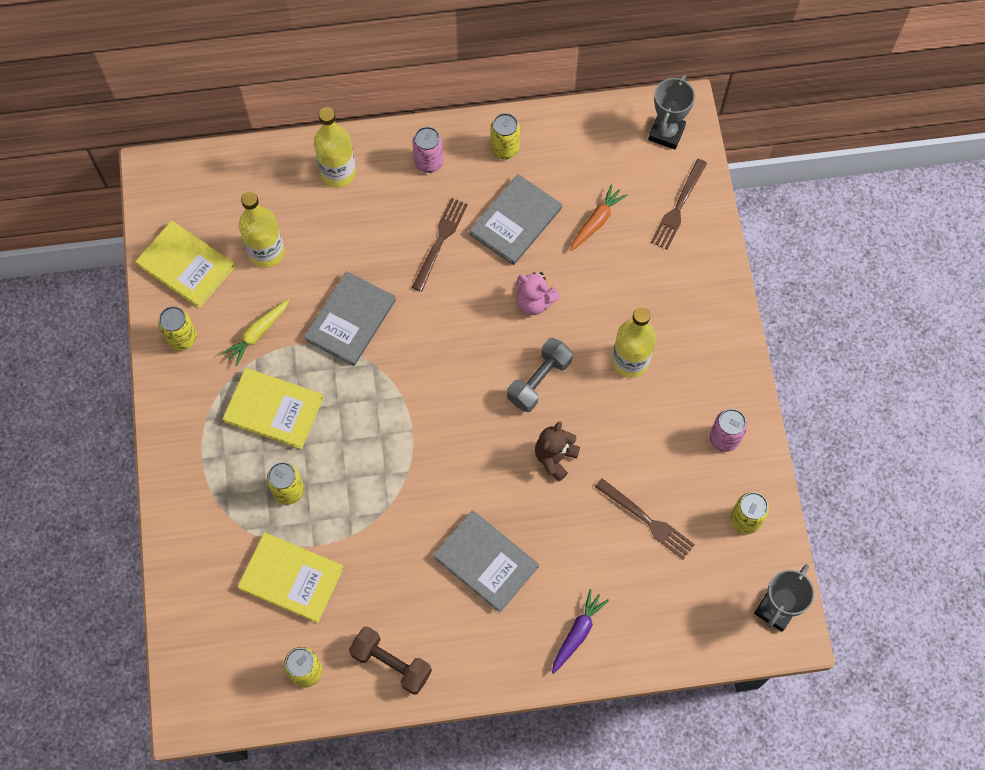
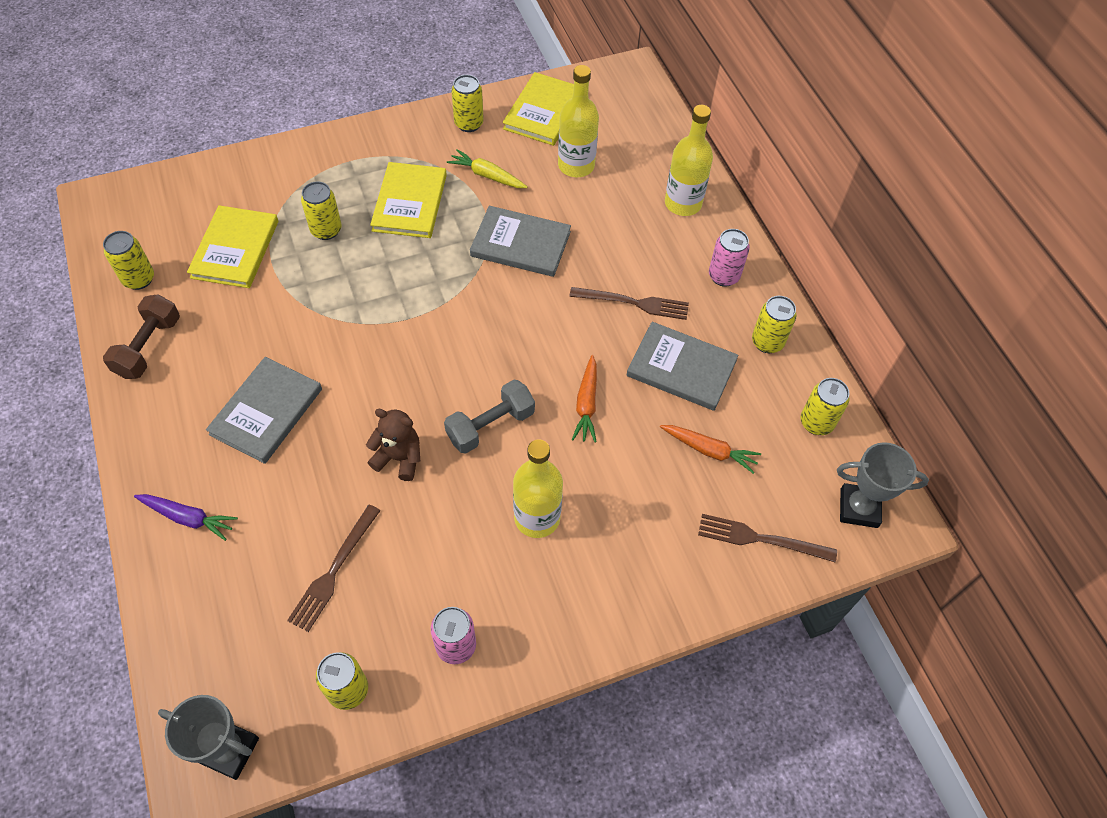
camera: 75 degrees right, 10 degrees down
(534, 302) = (586, 404): pink teddy bear -> orange carrot
(539, 380) = (490, 425): grey dumbbell -> grey dumbbell turned 60 degrees counterclockwise
(588, 138) = (816, 423): none -> yellow can

